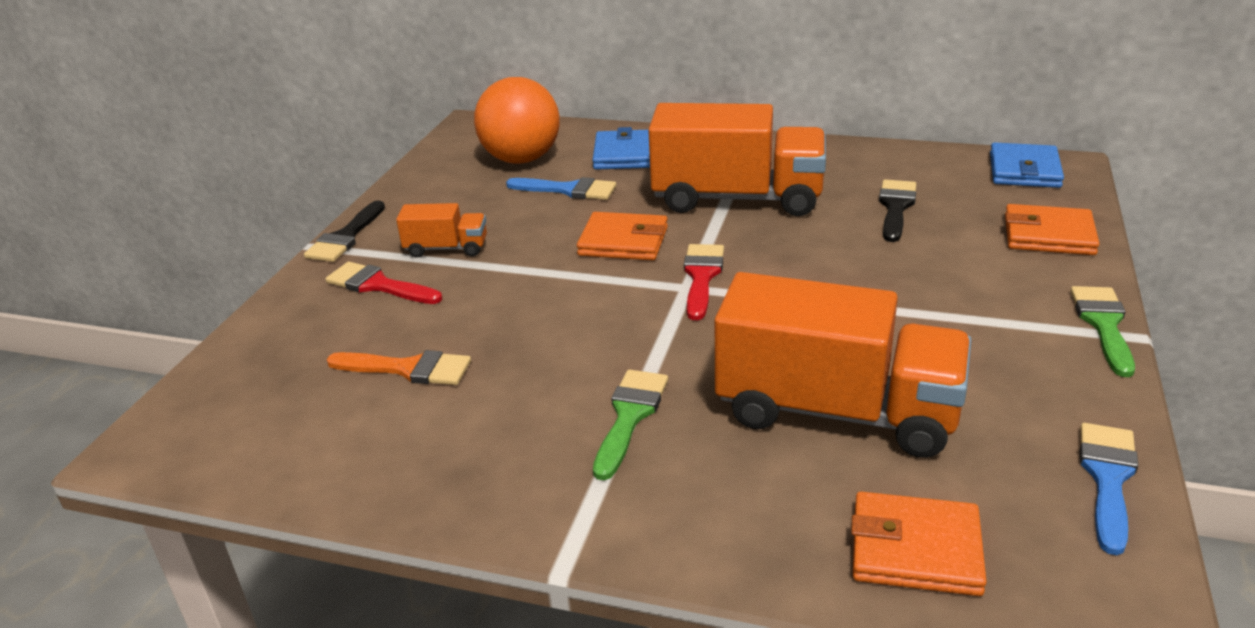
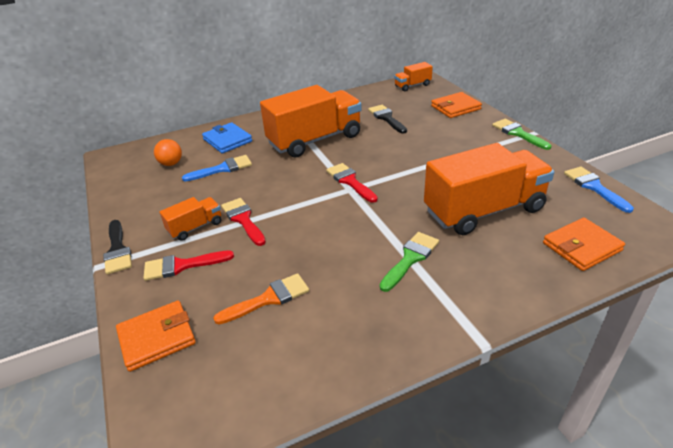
camera: 40 degrees left, 5 degrees up
(506, 264) = (243, 219): none -> red brush
(521, 159) = (171, 164): orange ball -> orange ball, size x0.50
(623, 241) = (289, 181): orange wallet -> orange wallet (157, 337)
(629, 416) = (410, 258): green brush -> green brush turned 60 degrees clockwise
(1024, 170) = (412, 86): blue wallet -> orange truck

